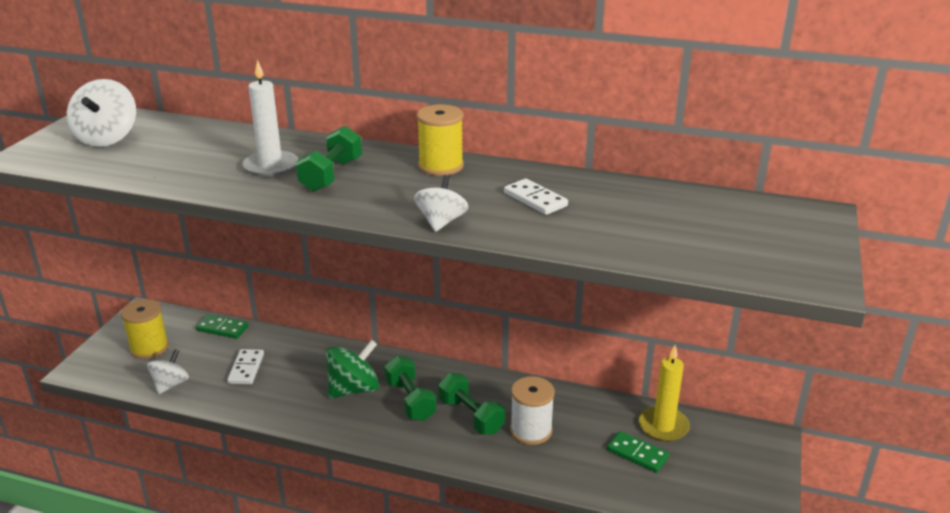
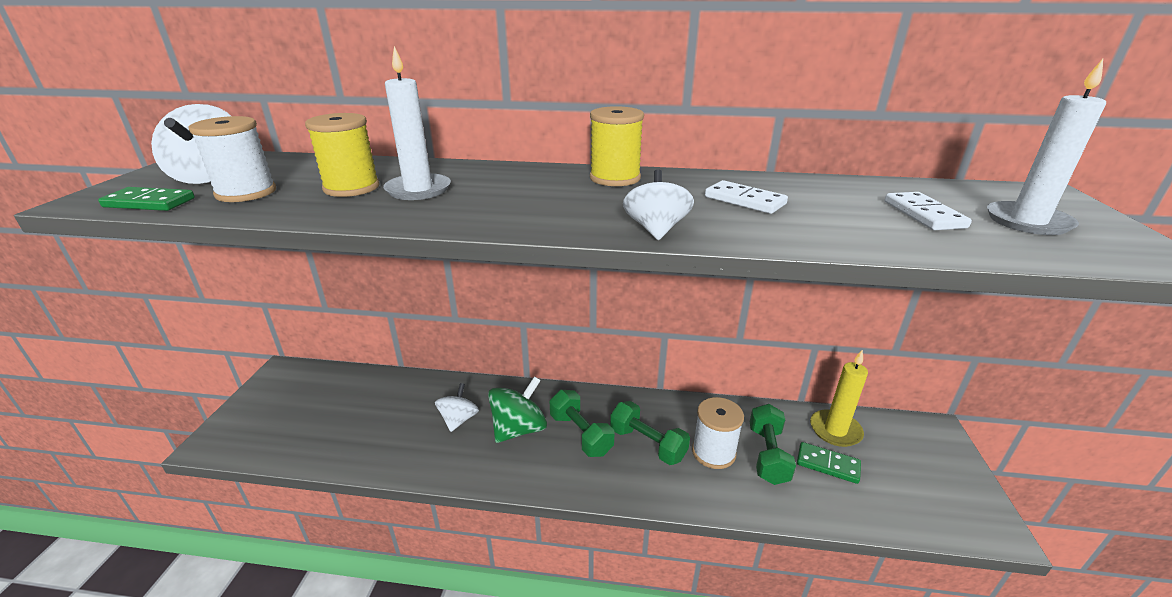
camera: 10 degrees left, 0 degrees up
(136, 159) = (246, 193): none -> white spool
(149, 348) = (290, 409): yellow spool -> yellow spool (351, 188)
(170, 384) = (317, 448): white spinning top -> white spinning top (459, 419)
(222, 328) = (368, 379): green domino -> green domino (149, 203)
(246, 369) = (400, 420): white domino -> white domino (923, 214)
(331, 175) = (494, 193): green dumbbell -> green dumbbell (767, 455)
(757, 241) = (1027, 222): none -> white candle

